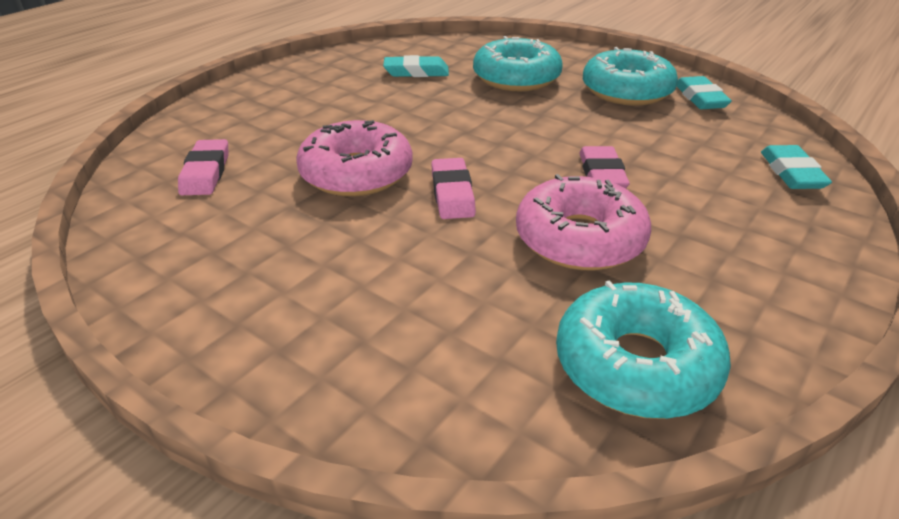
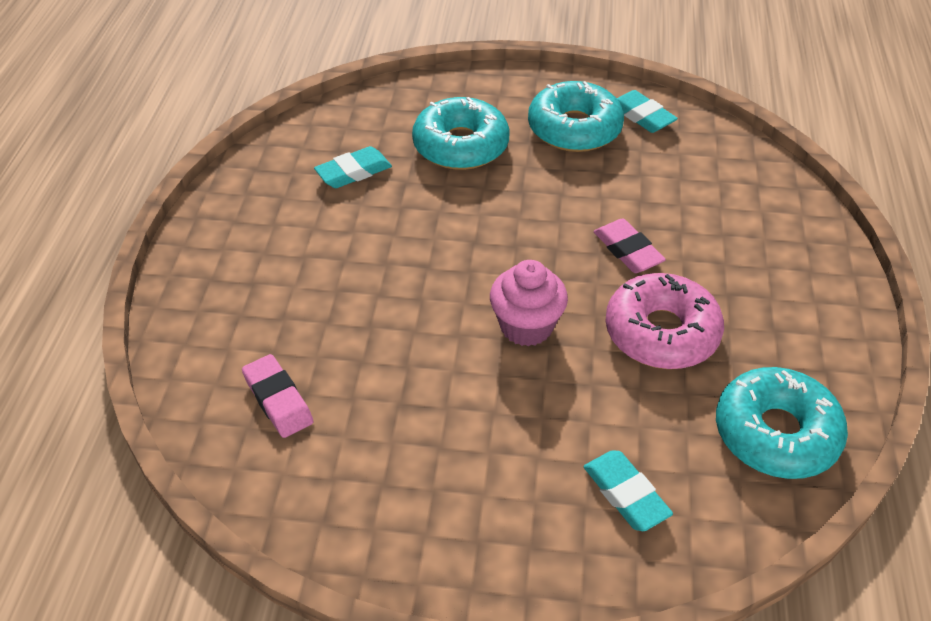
camera: 30 degrees left, 10 degrees up
(356, 173) = (422, 338): pink donut -> none
(452, 193) = (526, 326): pink eraser -> pink cupcake
(792, 173) = (764, 189): turquoise eraser -> turquoise eraser (626, 494)

